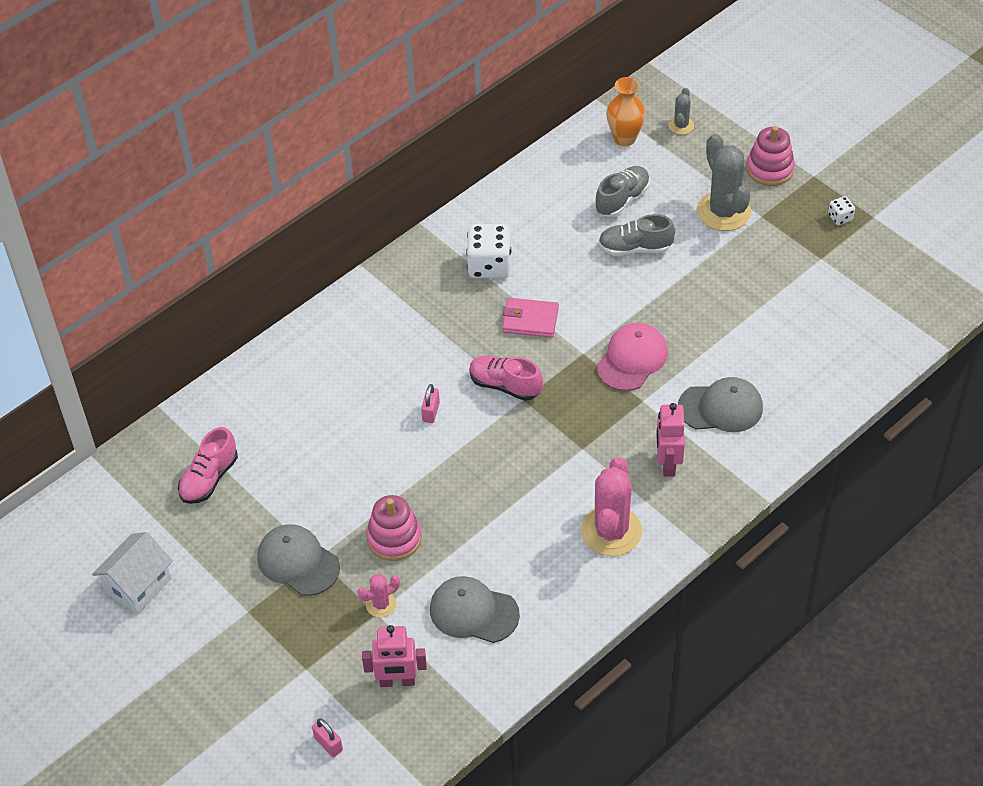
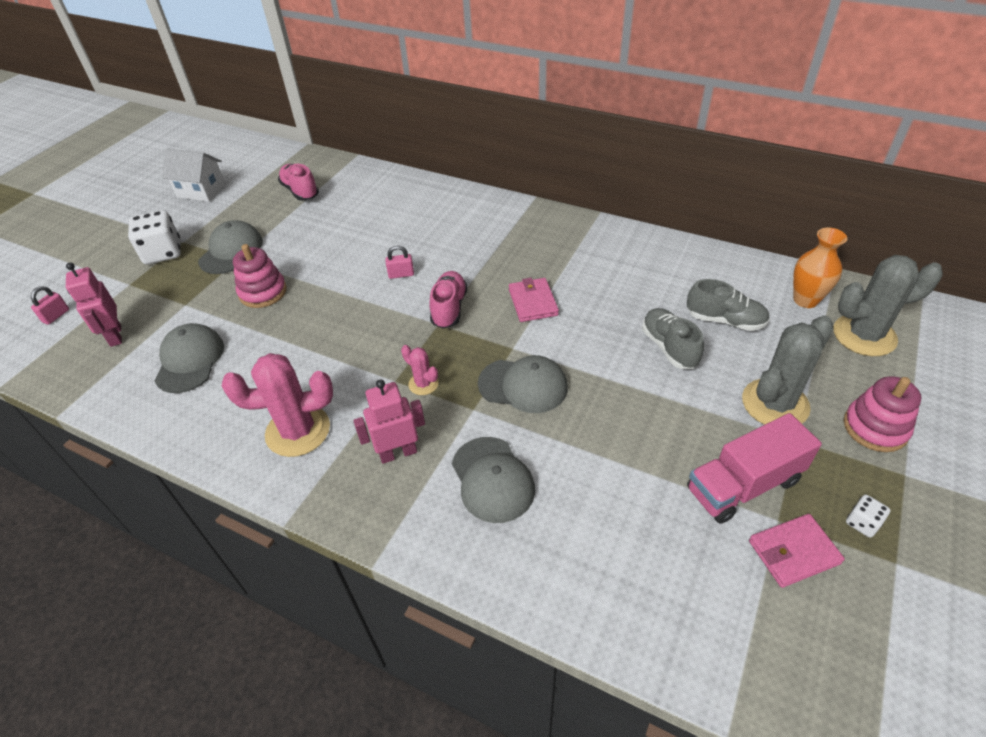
camera: 70 degrees right, 5 degrees down
(209, 478) = (300, 191): pink shoe -> pink shoe turned 45 degrees clockwise
(381, 604) = (194, 304): pink cactus -> pink cactus (423, 384)
(489, 265) = (580, 261): white dice -> white dice (163, 253)
(632, 359) = (523, 385): pink cap -> grey cap
(681, 125) = (864, 335): grey cactus -> grey cactus, size x2.02
(786, 263) = (743, 485): none -> pink truck
(847, 262) = (793, 552): none -> pink wallet

